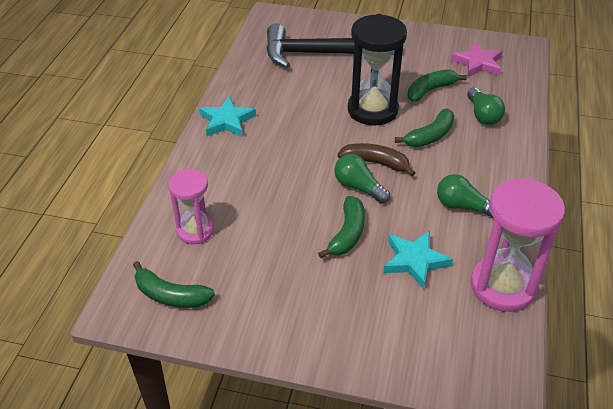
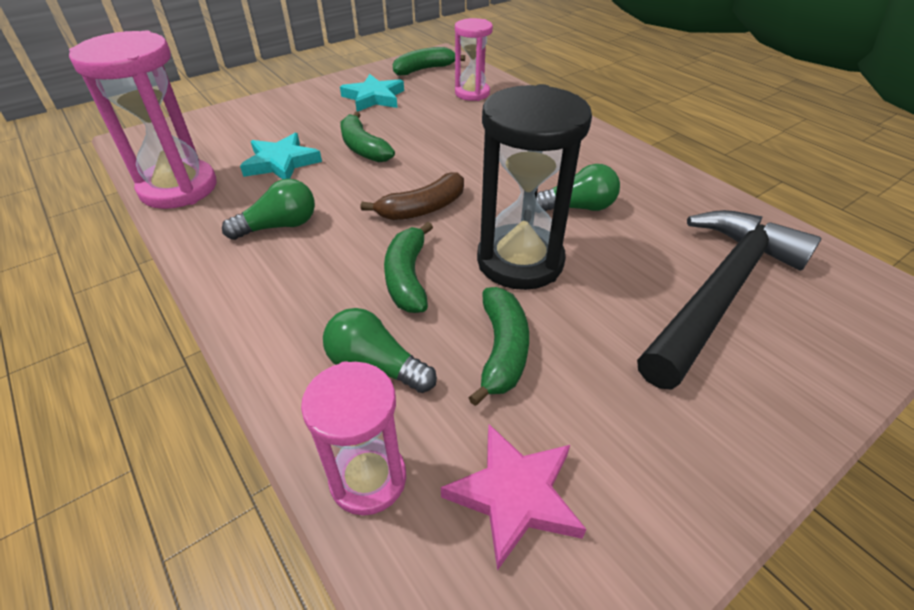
camera: 130 degrees right, 0 degrees up
(227, 121) = (613, 155): turquoise star -> turquoise star (374, 98)
(358, 187) = (405, 180): green light bulb -> green light bulb (577, 207)
(517, 91) = (368, 479): none -> pink hourglass

